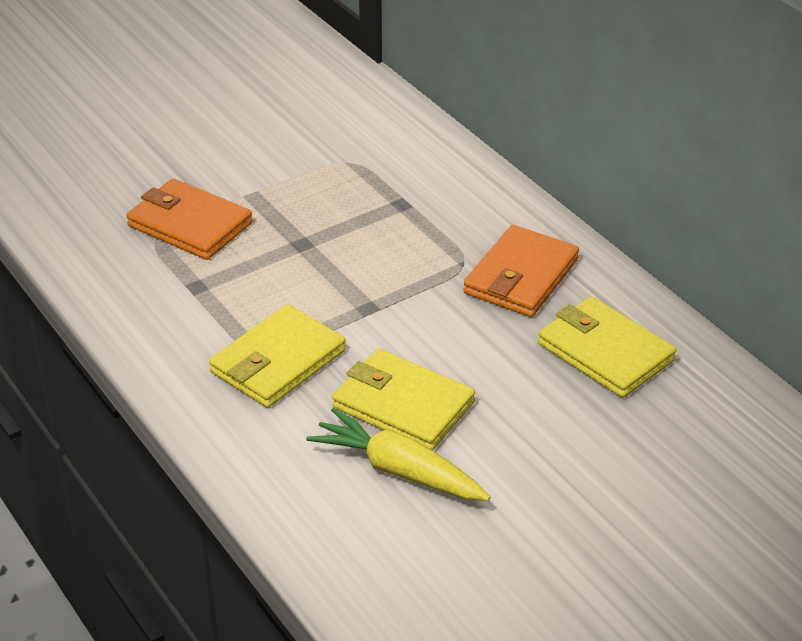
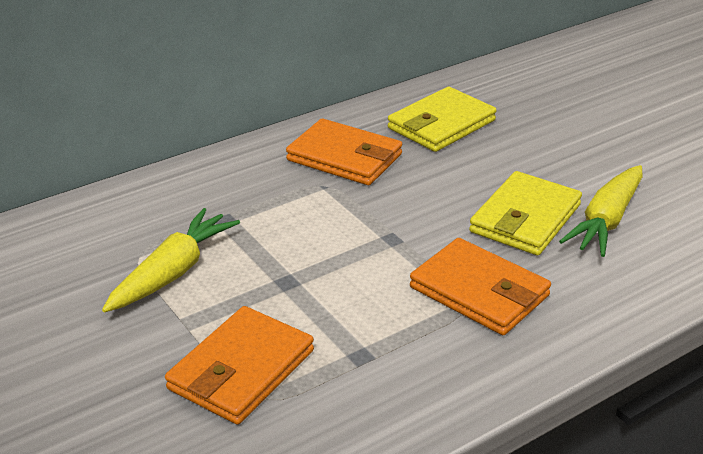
camera: 90 degrees left, 5 degrees down
(278, 362) = (479, 292): yellow wallet -> orange wallet
(321, 182) = (173, 272): none -> yellow carrot

